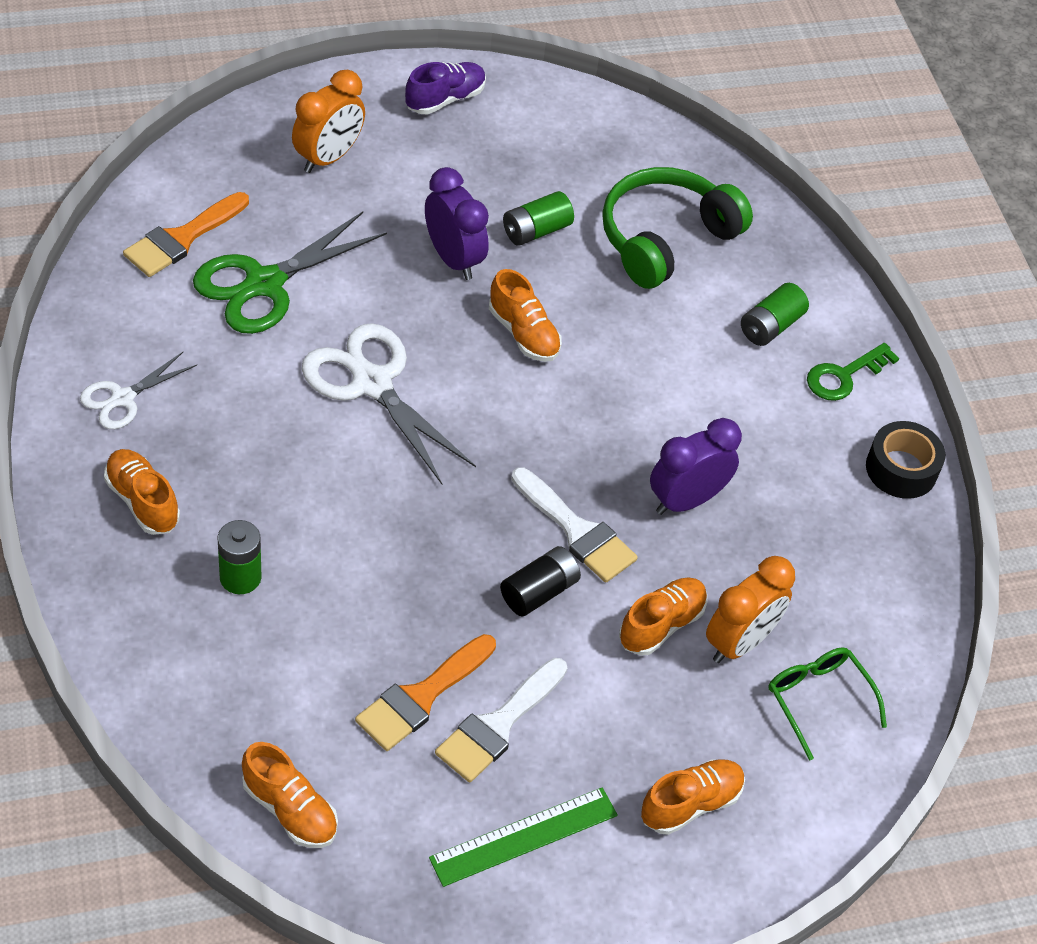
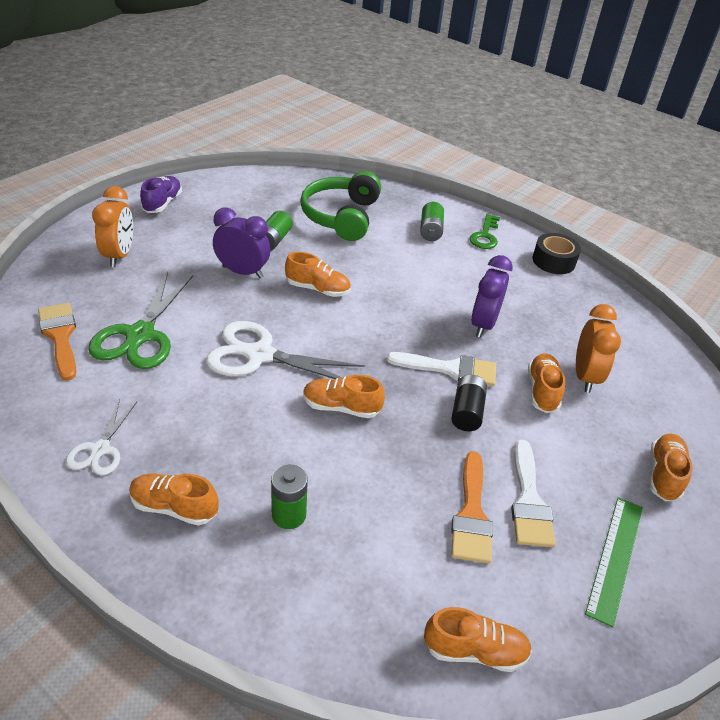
camera: 35 degrees left, 10 degrees down
(182, 239) = (60, 336): orange brush -> orange brush turned 150 degrees clockwise
(402, 499) = (341, 407): none -> orange shoe
(818, 700) = (649, 382): green glasses -> none

